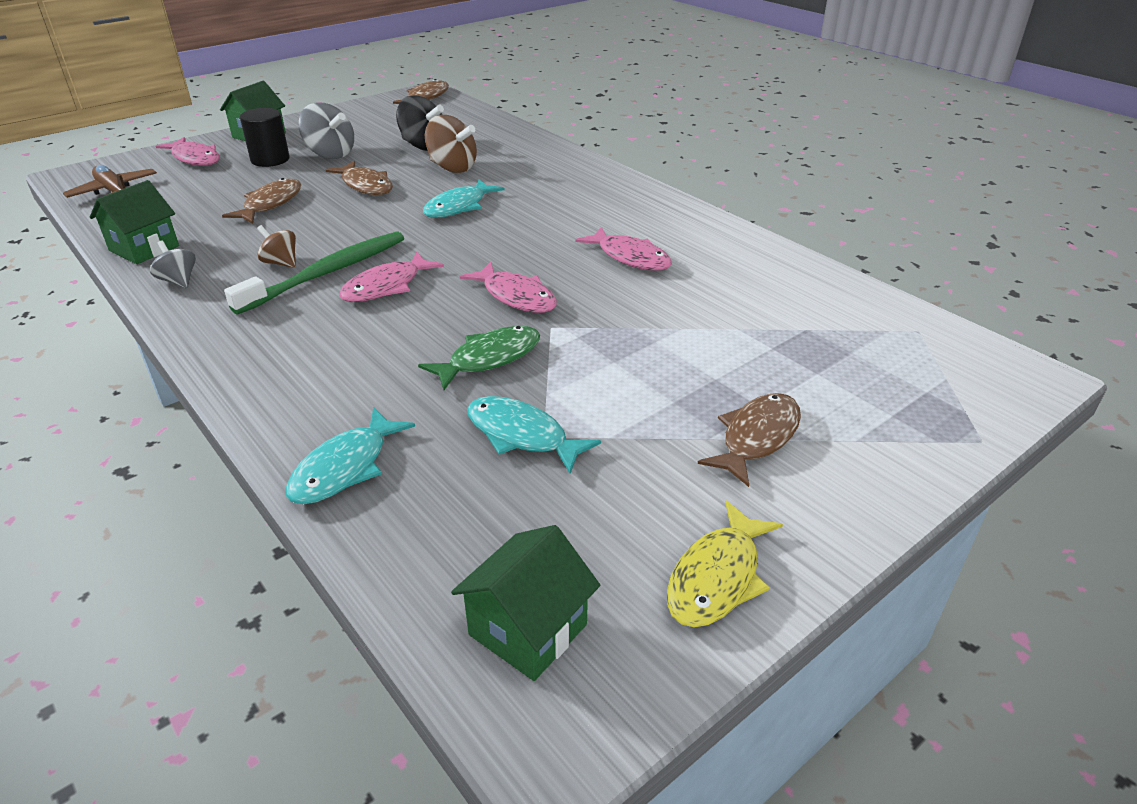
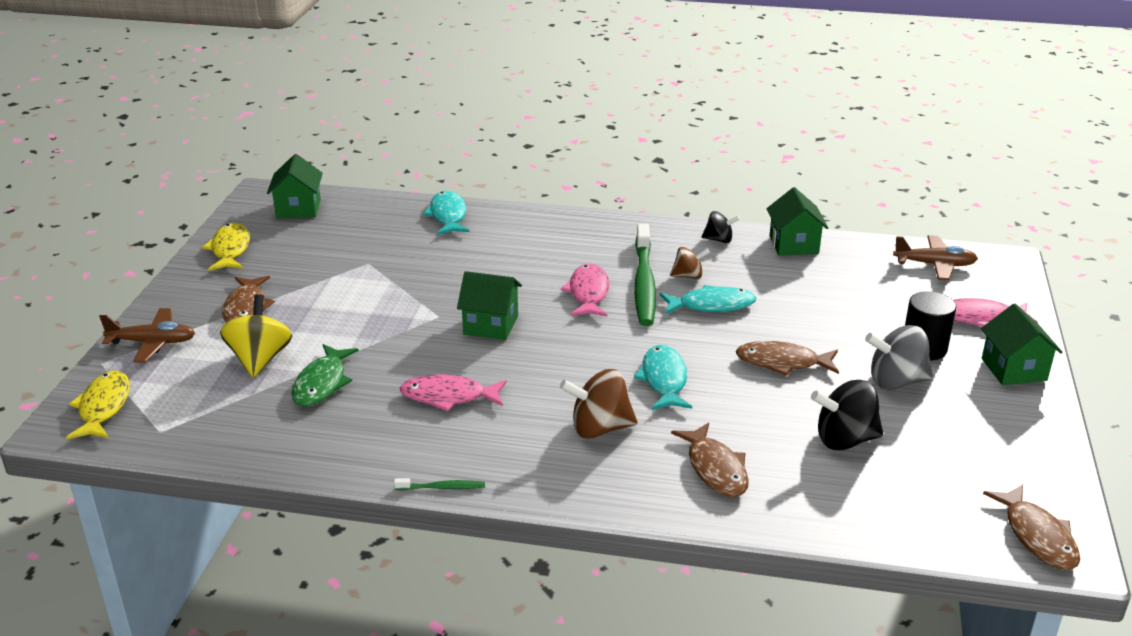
camera: 140 degrees right, 5 degrees down
(179, 281) = (719, 240): grey spinning top -> black spinning top
(270, 204) = (807, 310): brown fish -> brown fish (715, 469)
(452, 167) = (757, 423): brown spinning top -> brown spinning top (599, 428)
(489, 358) = (450, 283): green fish -> green fish (322, 383)
(516, 297) = (491, 325): pink fish -> green house
(522, 435) = (380, 258): turquoise fish -> turquoise fish (712, 305)
(700, 210) = (442, 487): none -> green toothbrush
(778, 361) = (260, 359): none -> yellow spinning top
(905, 441) = (153, 343): none -> brown plane
(980, 379) = (103, 407): none -> yellow fish

